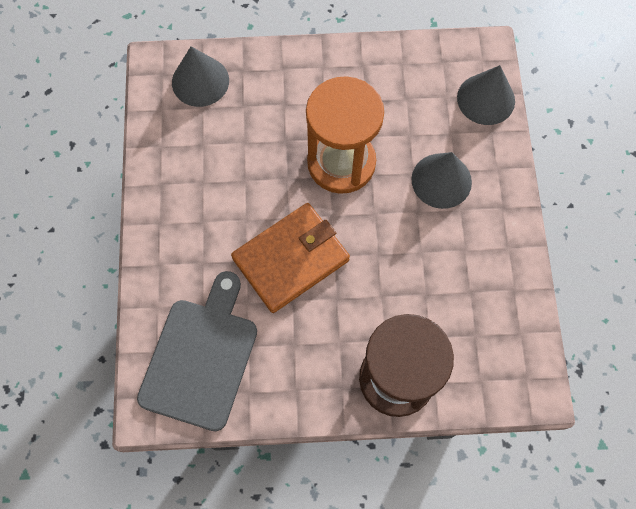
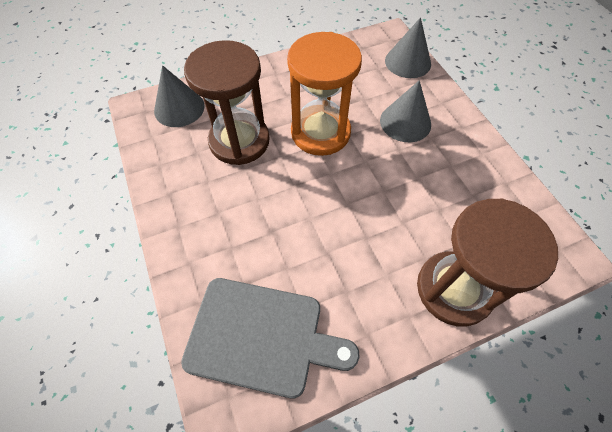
camera: 20 degrees left, 10 degrees down
(201, 357) = (261, 336): grey cutting board -> grey cutting board turned 105 degrees clockwise
(250, 145) = (239, 141): none -> brown hourglass
(290, 259) = (311, 218): orange wallet -> none

